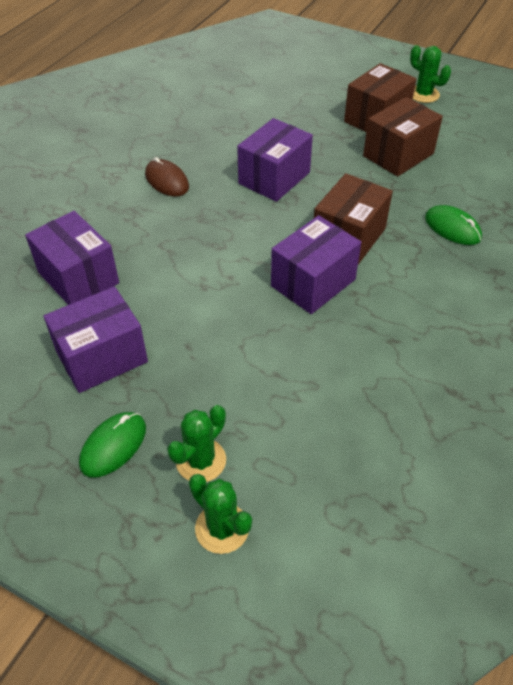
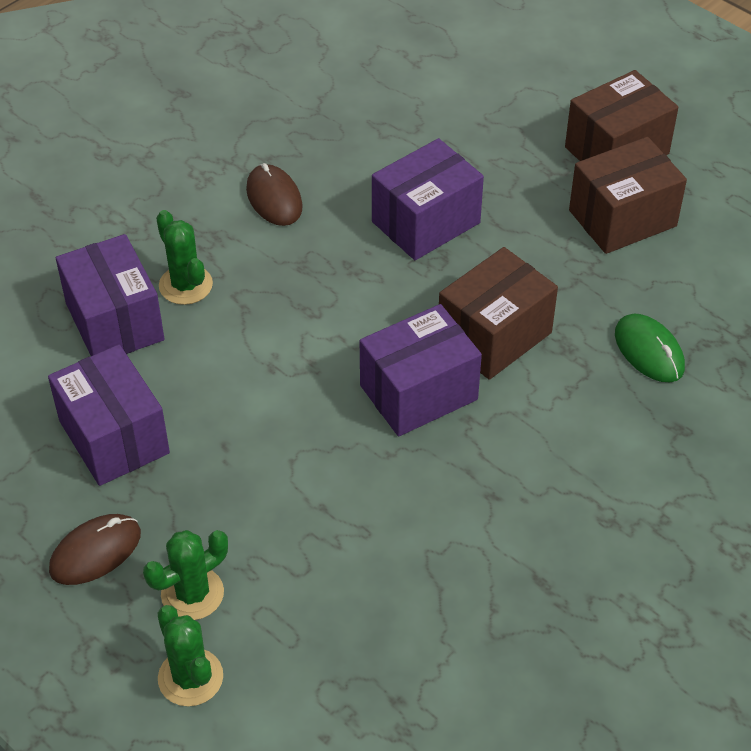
camera: 15 degrees right, 0 degrees up
(102, 357) = (114, 437): purple box -> purple box turned 75 degrees clockwise
(113, 446) = (95, 552): green mouse -> brown mouse
(423, 94) = (708, 121): green cactus -> green cactus (185, 285)

